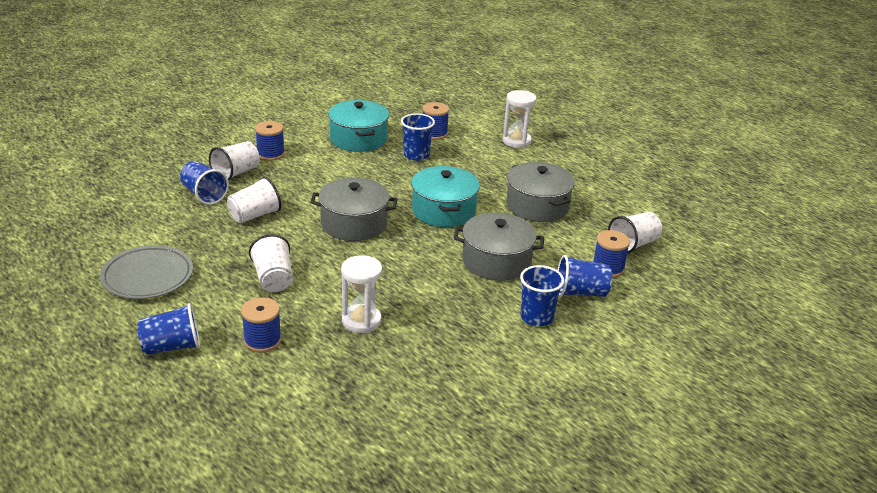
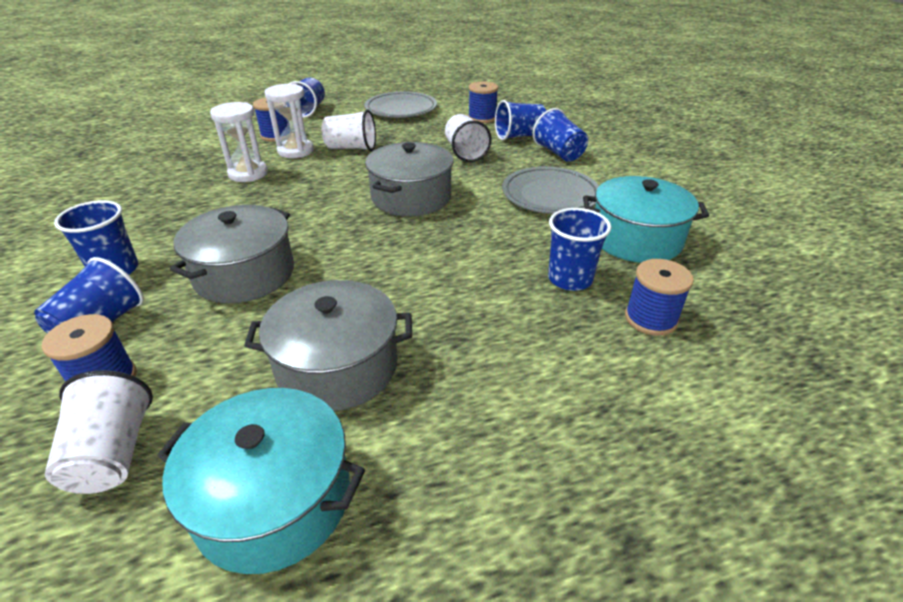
camera: 115 degrees right, 5 degrees up
(236, 173) = (559, 153): white cup -> blue cup
(270, 154) = (600, 175): blue spool -> blue spool (482, 118)
(317, 170) = (550, 195): none -> grey plate
(444, 211) = (394, 264): turquoise pot -> turquoise pot (274, 499)
(516, 141) = (604, 434): white hourglass -> white hourglass (295, 151)

